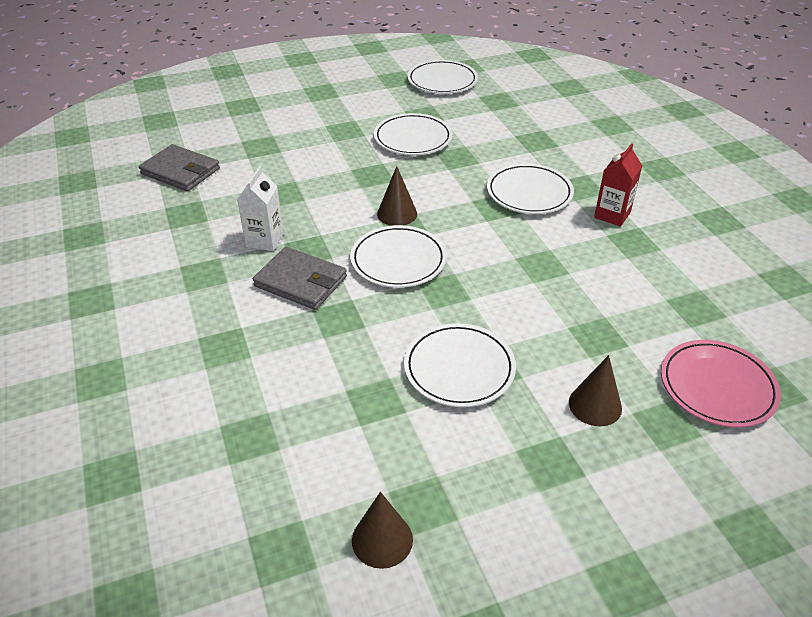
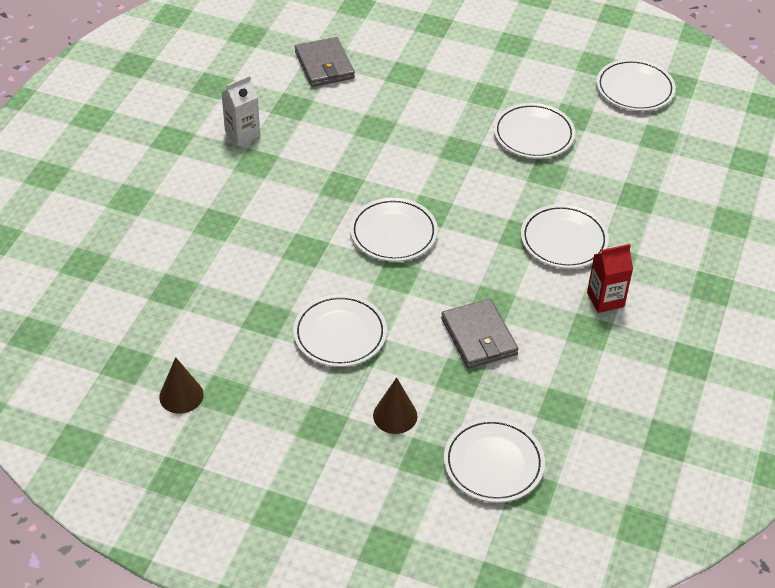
camera: 40 degrees right, 5 degrees up
(265, 240) = (321, 160): white carton -> white carton (242, 133)
(301, 281) = (310, 208): grey wallet -> grey wallet (479, 337)
(397, 213) = (438, 195): brown cone -> none
(717, 387) = (493, 463): pink plate -> white plate

